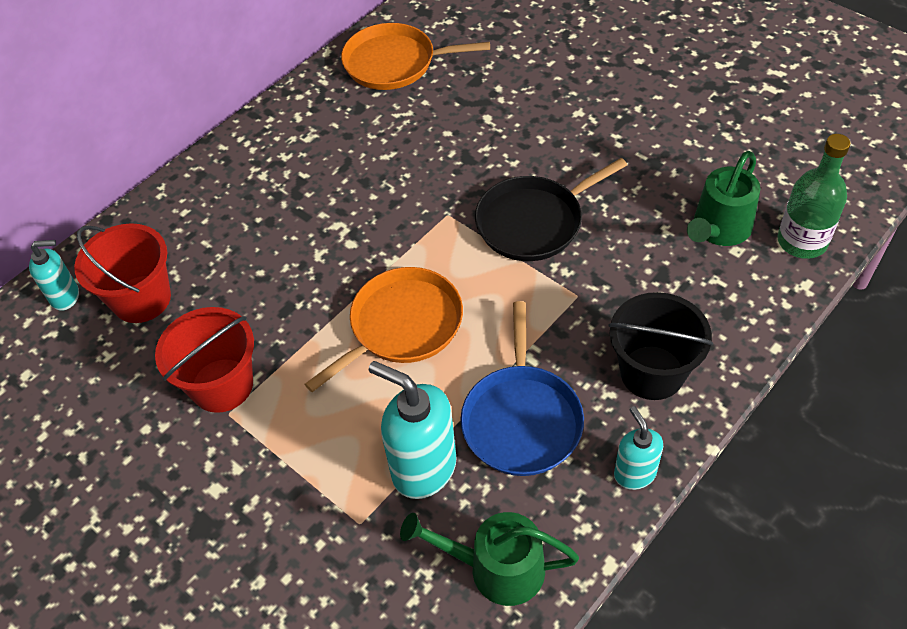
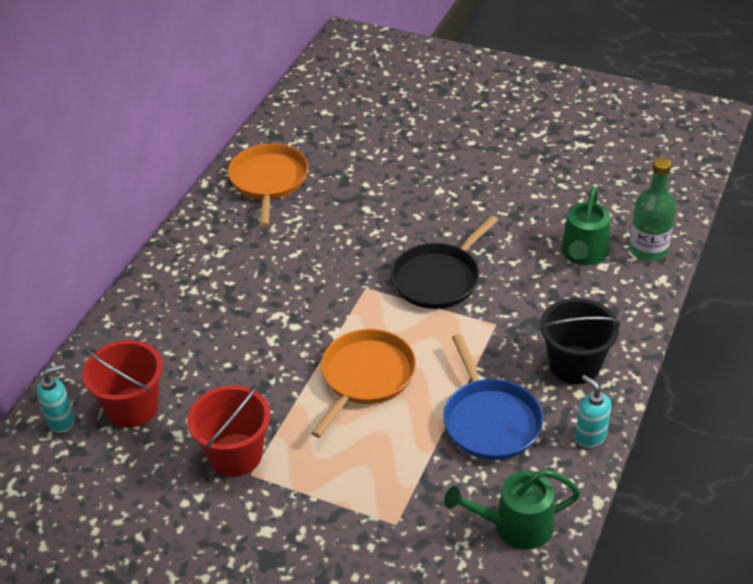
camera: 20 degrees left, 10 degrees down
(395, 63) = (268, 181): orange pan -> orange pan turned 105 degrees clockwise
(423, 468) = (429, 473): turquoise soap dispenser -> none

